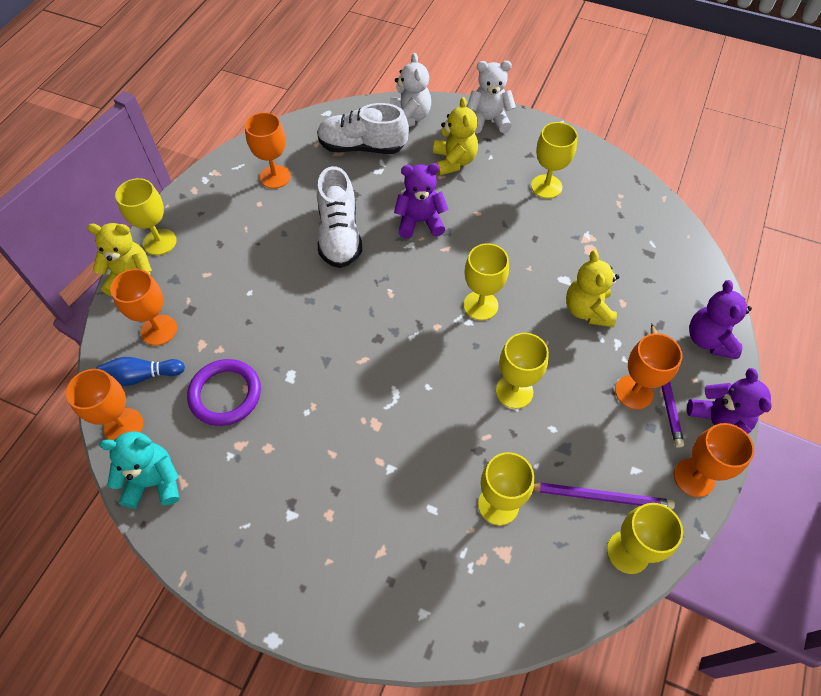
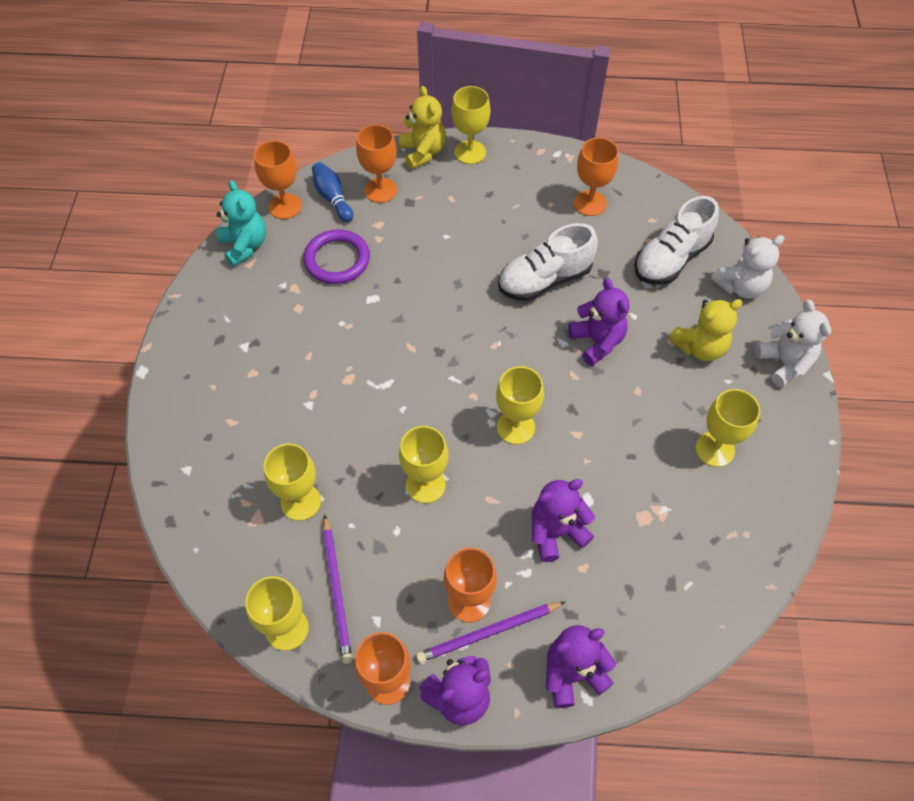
camera: 70 degrees right, 0 degrees up
(362, 147) = (671, 259): white shoe -> white shoe turned 120 degrees counterclockwise
(587, 310) = (556, 532): yellow teddy bear -> purple teddy bear

